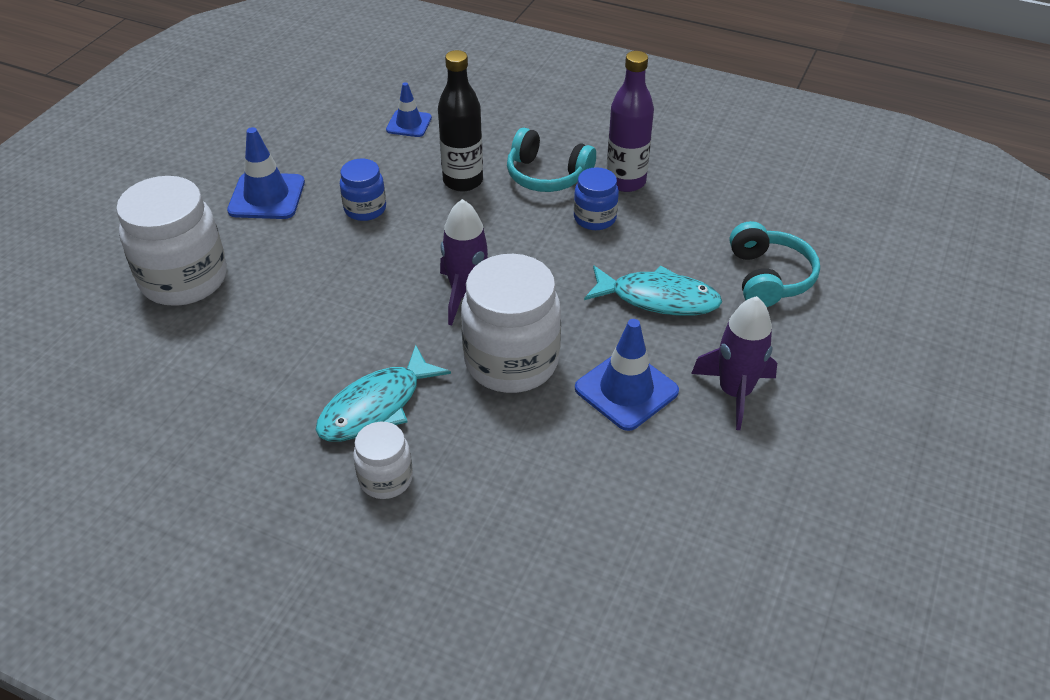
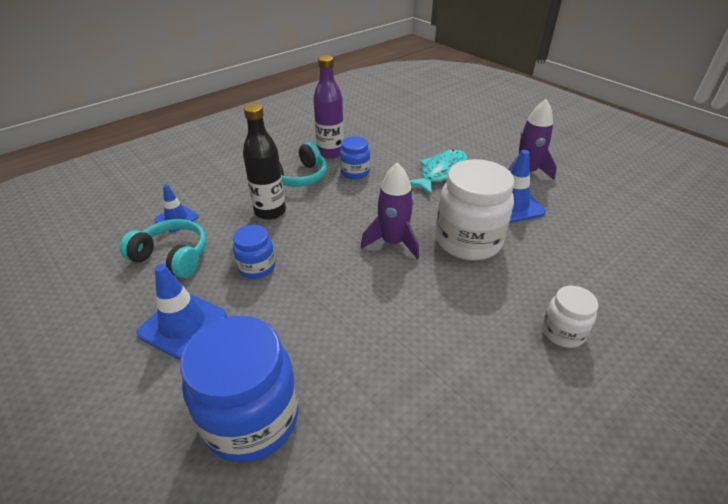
camera: 65 degrees left, 5 degrees down
(184, 279) = (251, 419): white jar -> blue jar
(376, 406) = (486, 318): turquoise fish -> none
(768, 277) = (444, 137): turquoise headphones -> turquoise headphones (172, 257)

